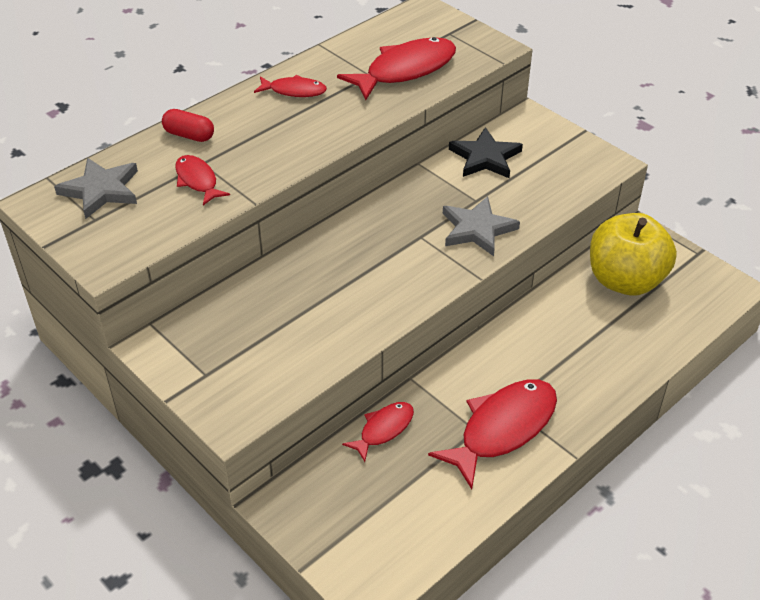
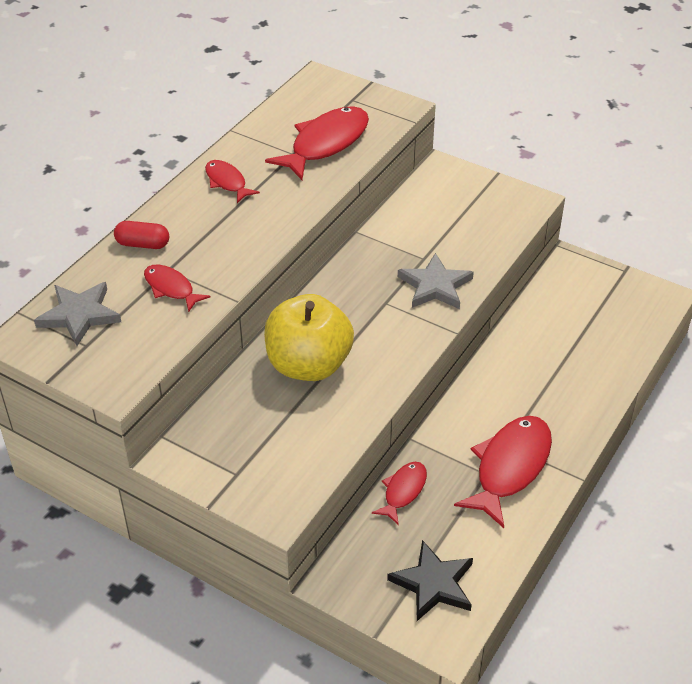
camera: 15 degrees left, 0 degrees up
(294, 91) = (227, 182): red fish -> red fish turned 120 degrees counterclockwise
(485, 157) = (416, 215): black star -> black star (433, 584)
(625, 280) = (570, 308): yellow apple -> yellow apple (308, 365)

